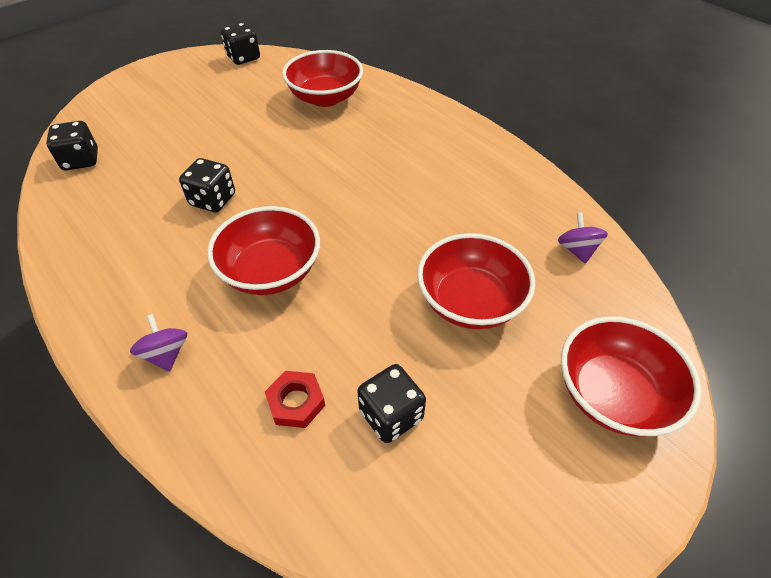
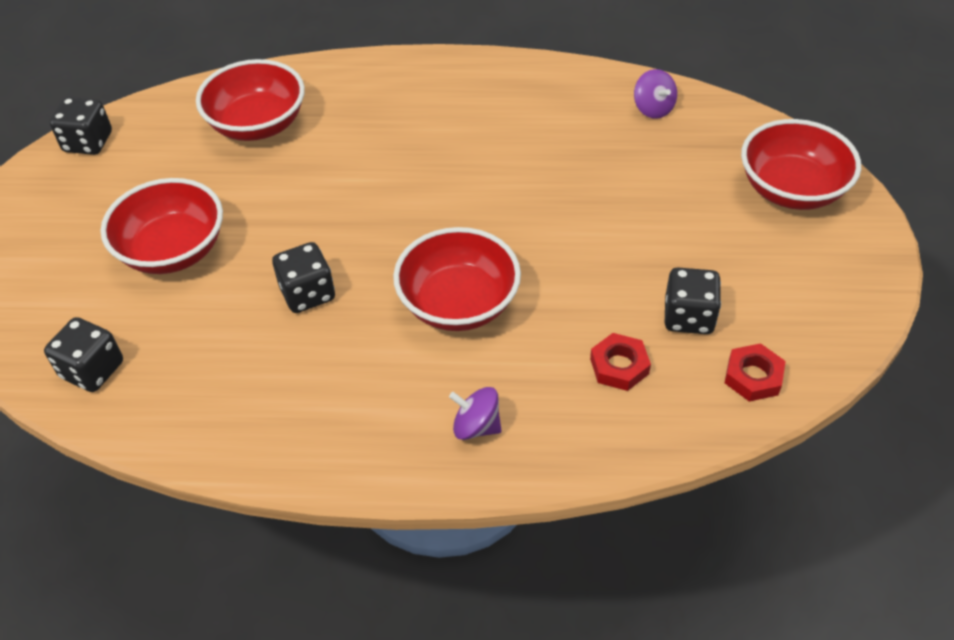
camera: 45 degrees left, 0 degrees up
(370, 510) = (753, 377): none -> red nut
(470, 302) = (634, 203): red bowl -> red bowl (173, 250)
(577, 250) = (653, 108): purple spinning top -> purple spinning top turned 150 degrees counterclockwise

